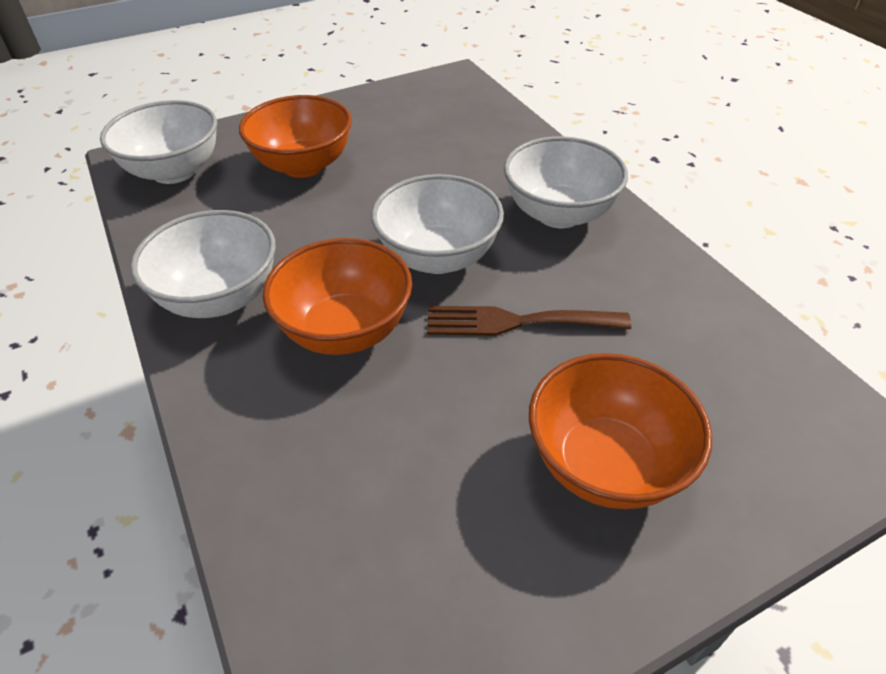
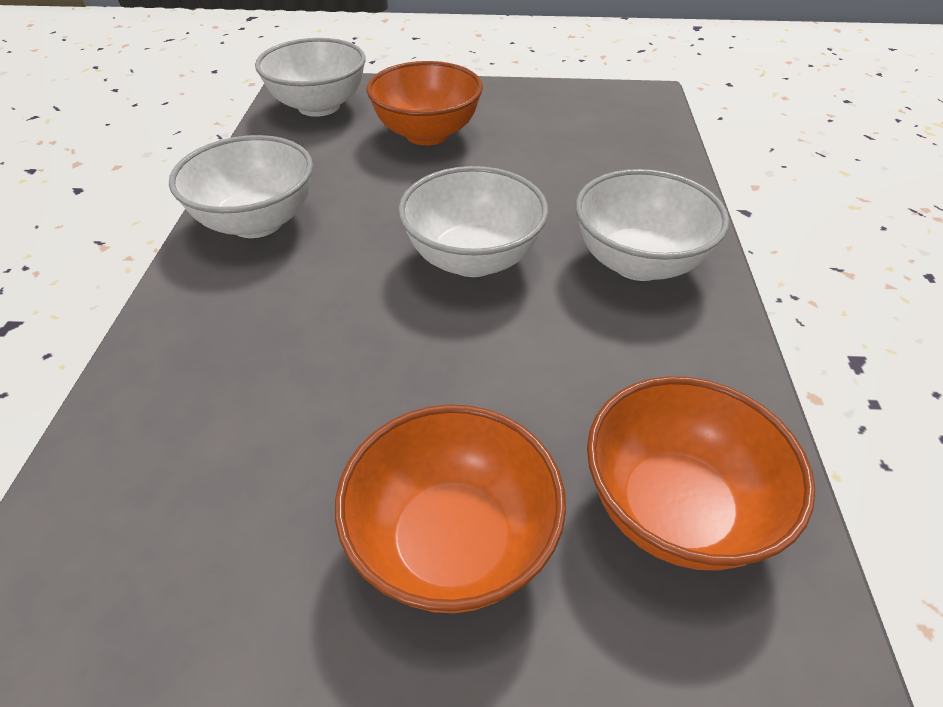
camera: 30 degrees right, 0 degrees up
(345, 330) = (329, 292): orange bowl -> orange bowl (675, 509)
(516, 322) = (493, 353): brown fork -> none

